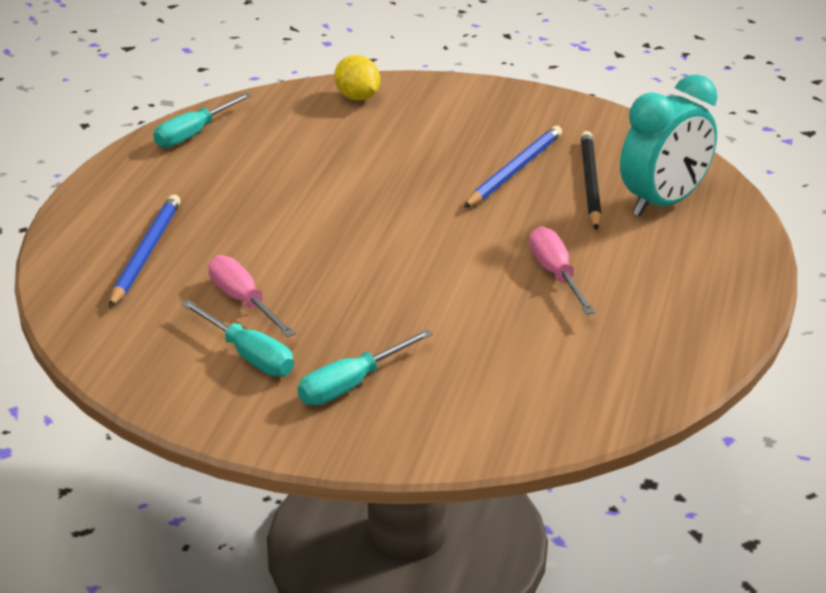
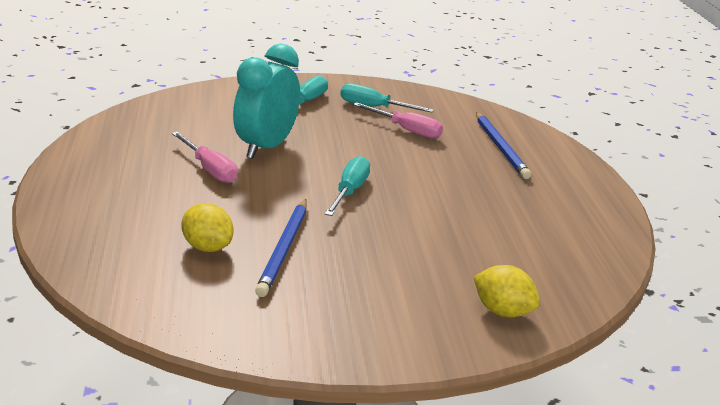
camera: 155 degrees right, 5 degrees down
(194, 134) = (597, 240): turquoise screwdriver -> turquoise screwdriver (349, 191)
(590, 183) = (207, 247): black pencil -> yellow lemon
(663, 203) = (132, 237): turquoise clock -> turquoise clock (266, 148)

